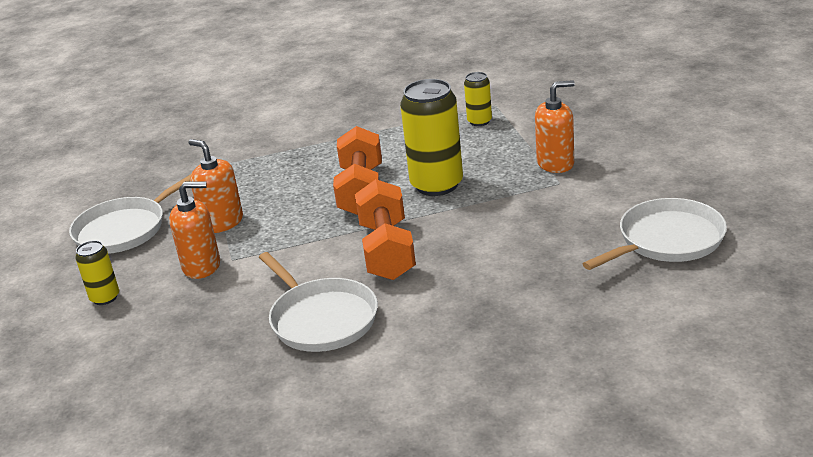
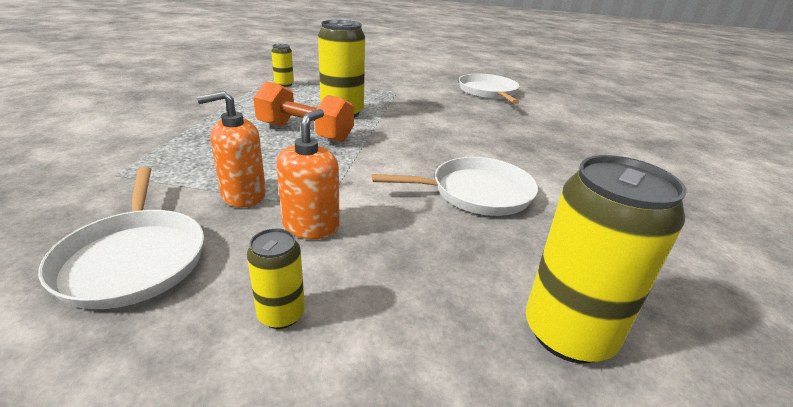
camera: 70 degrees left, 0 degrees up
(145, 409) = (568, 333): none -> yellow can
(387, 251) = (406, 147): orange dumbbell -> none
(555, 163) = (373, 86): orange soap dispenser -> none

